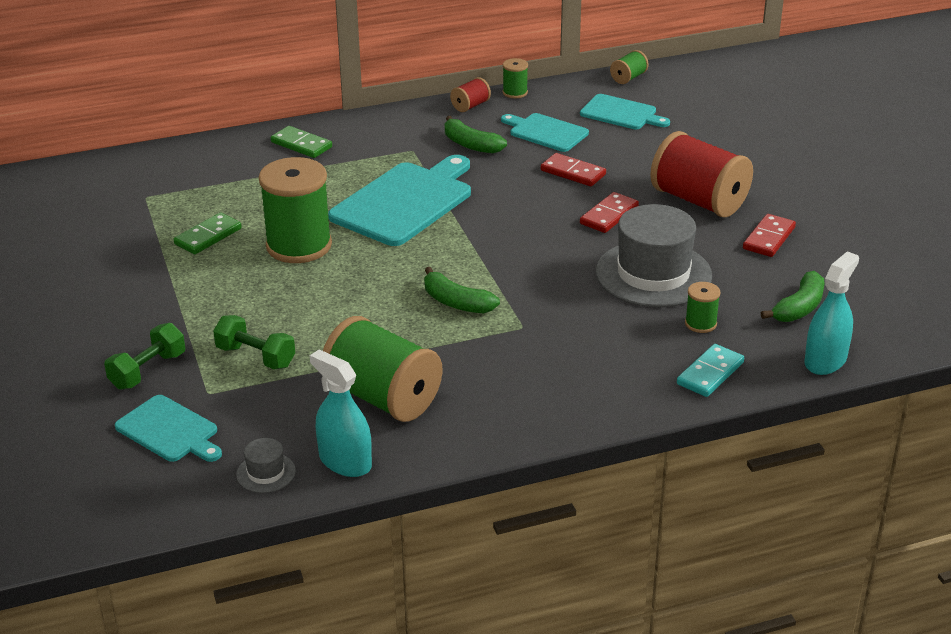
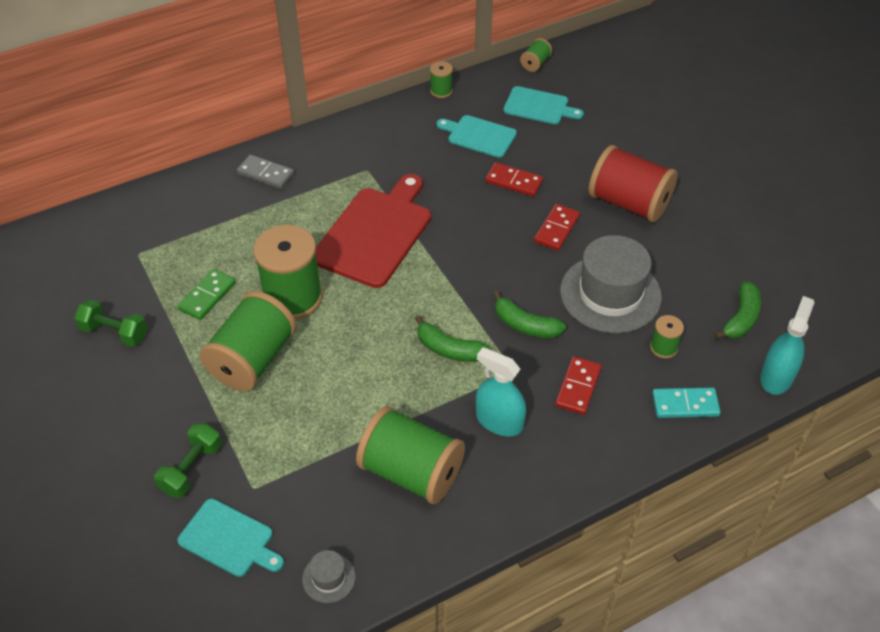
camera: 10 degrees left, 15 degrees up
(240, 291) = (253, 359): none -> green spool
(256, 357) = (286, 438): green dumbbell -> green dumbbell (114, 332)
(301, 145) = (265, 174): green domino -> grey domino
(345, 461) = (396, 554): turquoise spray bottle -> turquoise spray bottle (499, 421)
(405, 202) = (375, 233): turquoise cutting board -> red cutting board
(470, 106) = (406, 111): red spool -> none
(471, 145) = (417, 158): green banana -> green banana (525, 325)
(710, 373) = (685, 405): turquoise domino -> turquoise domino turned 60 degrees clockwise
(769, 238) = (697, 240): red domino -> red domino (578, 387)

